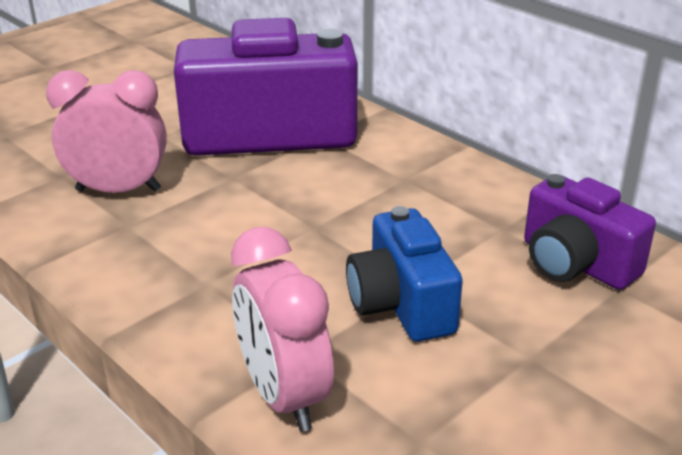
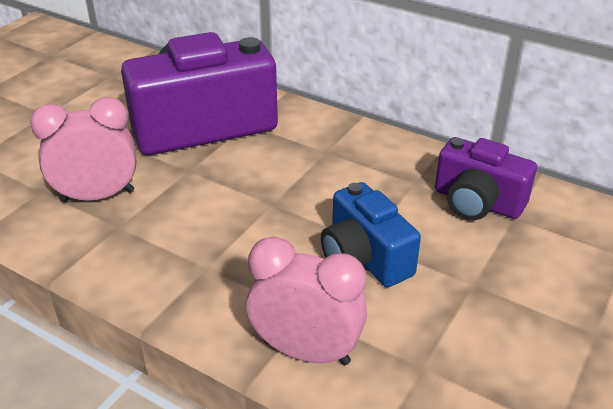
camera: 15 degrees left, 5 degrees up
(283, 396) = (306, 351): pink clock -> pink clock turned 150 degrees clockwise

